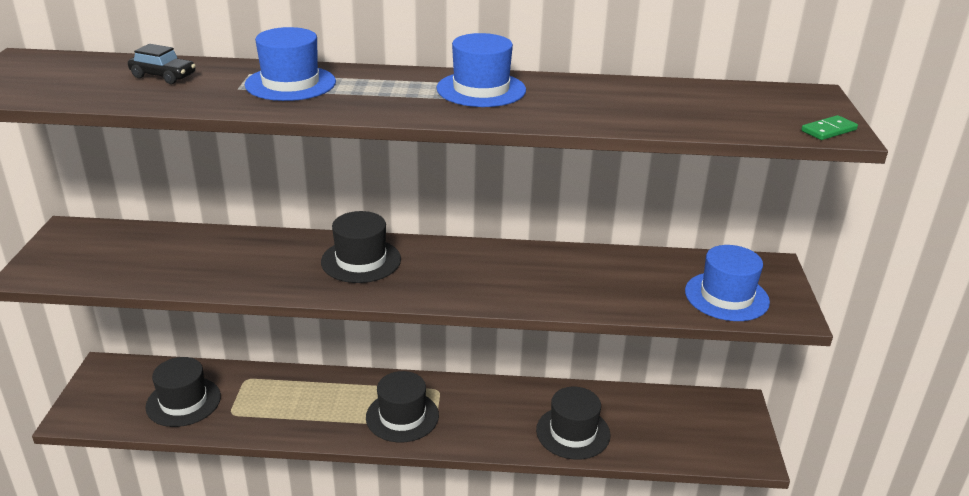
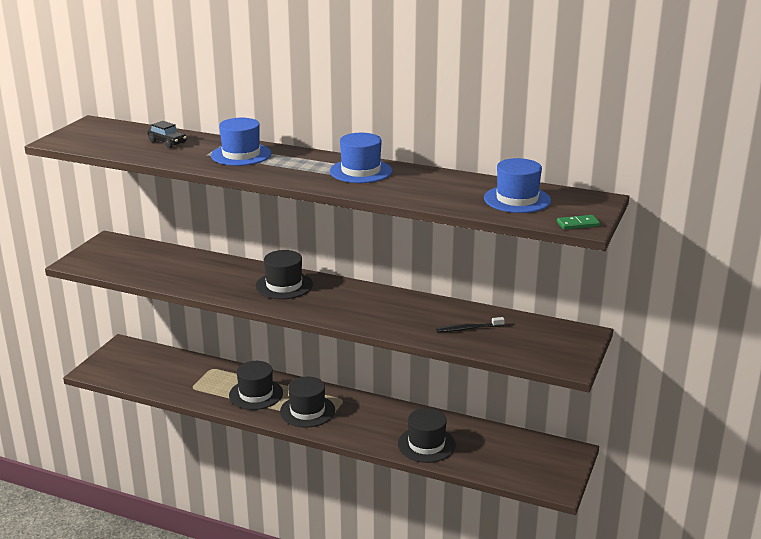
camera: 20 degrees right, 5 degrees down
(183, 401) = (164, 375): black hat -> black hat (256, 394)
(636, 283) = (468, 328): none -> black toothbrush
(726, 296) = (530, 347): blue hat -> blue hat (517, 199)

